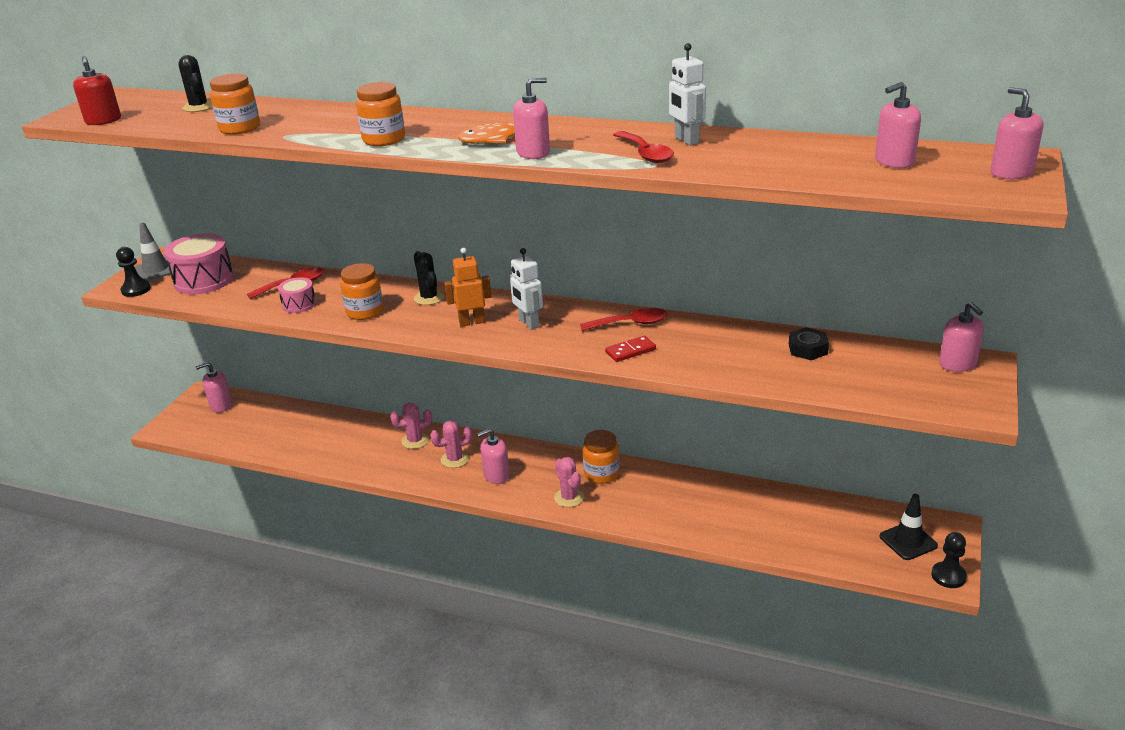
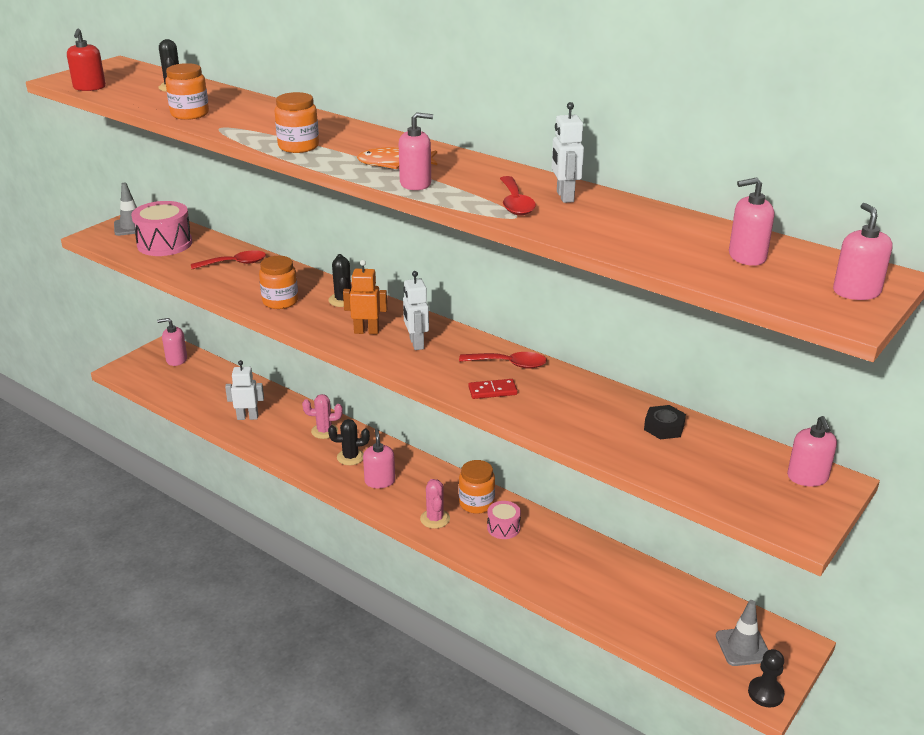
camera: 15 degrees right, 0 degrees up
(136, 290) = (106, 241): black pawn -> none
(299, 304) = (229, 283): pink drum -> pink drum (503, 528)
(328, 445) = (247, 417): none -> white robot
(455, 459) = (350, 457): pink cactus -> black cactus
(496, 475) = (380, 481): pink soap dispenser -> pink soap dispenser turned 90 degrees clockwise
(908, 541) = (743, 647): black traffic cone -> grey traffic cone

